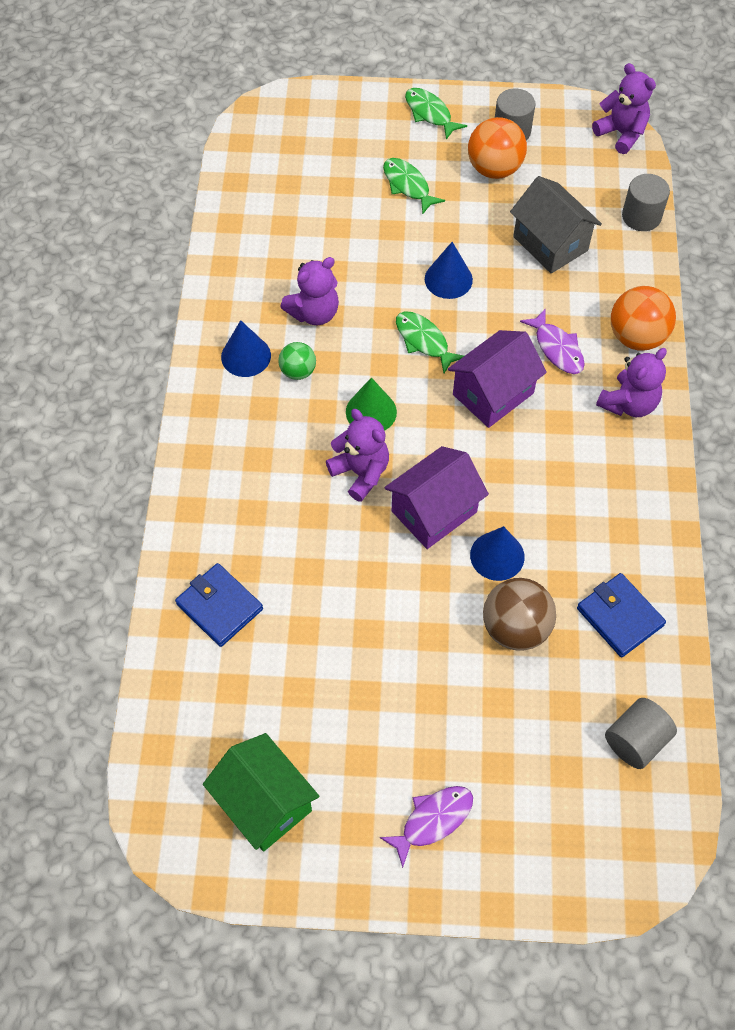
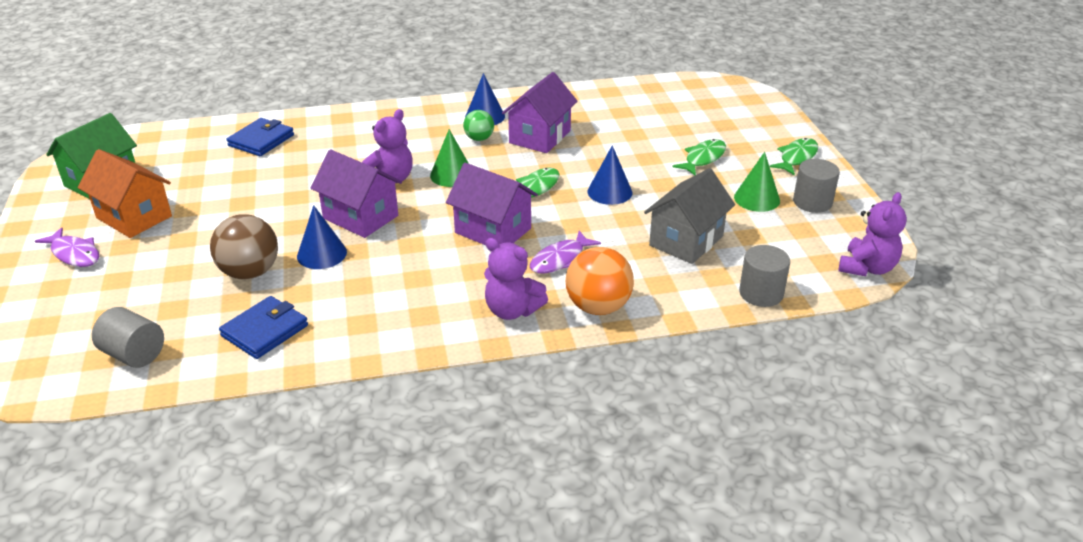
camera: 75 degrees right, 25 degrees down
(314, 313) = (540, 137): purple teddy bear -> purple house
(367, 756) = (134, 217): none -> orange house
(494, 169) = (757, 199): orange ball -> green cone

